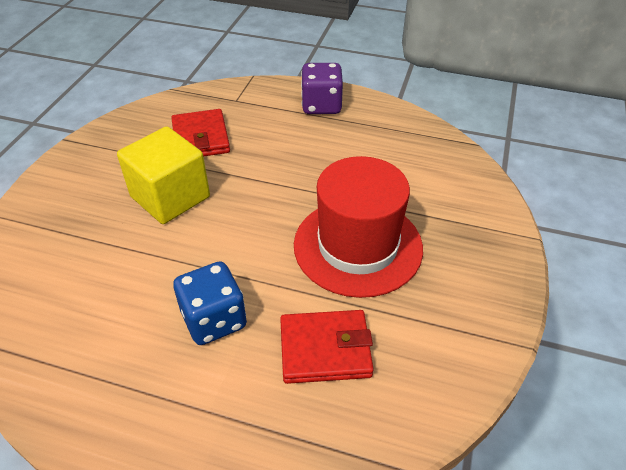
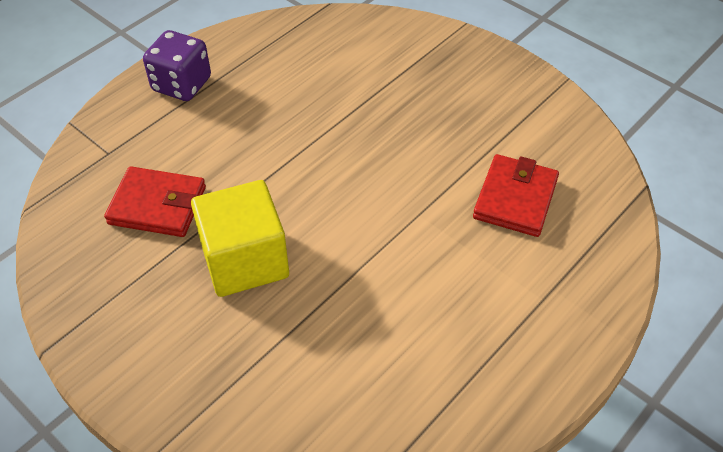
camera: 65 degrees left, 5 degrees up
(214, 320) = (444, 268): blue dice -> none
(358, 246) = (410, 134): red hat -> none

